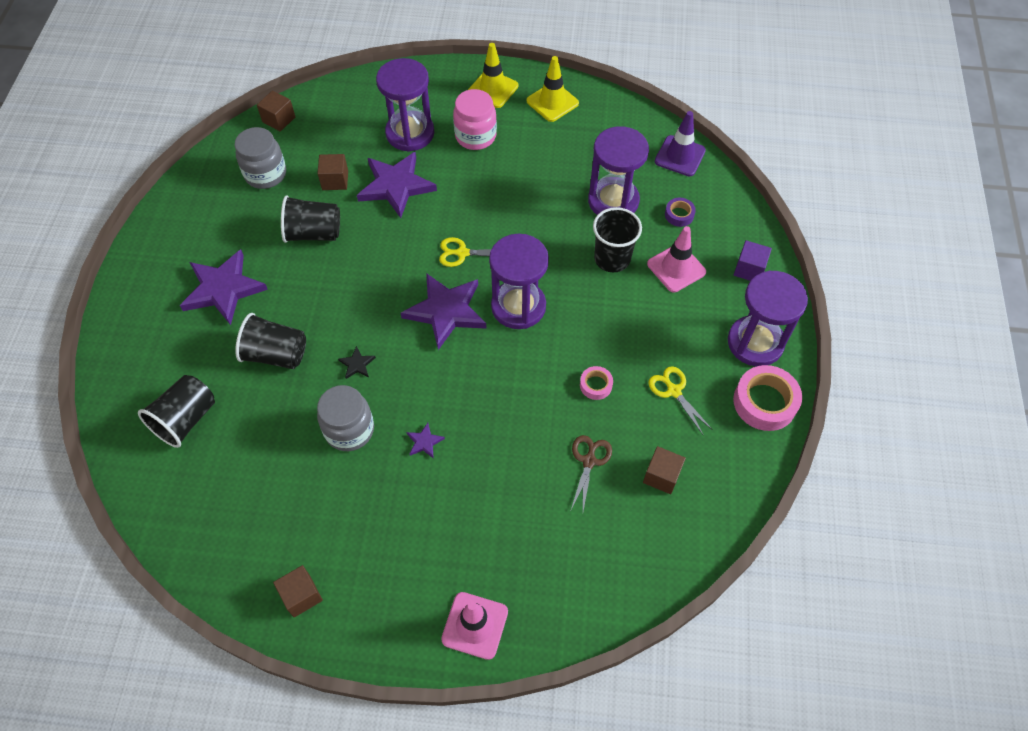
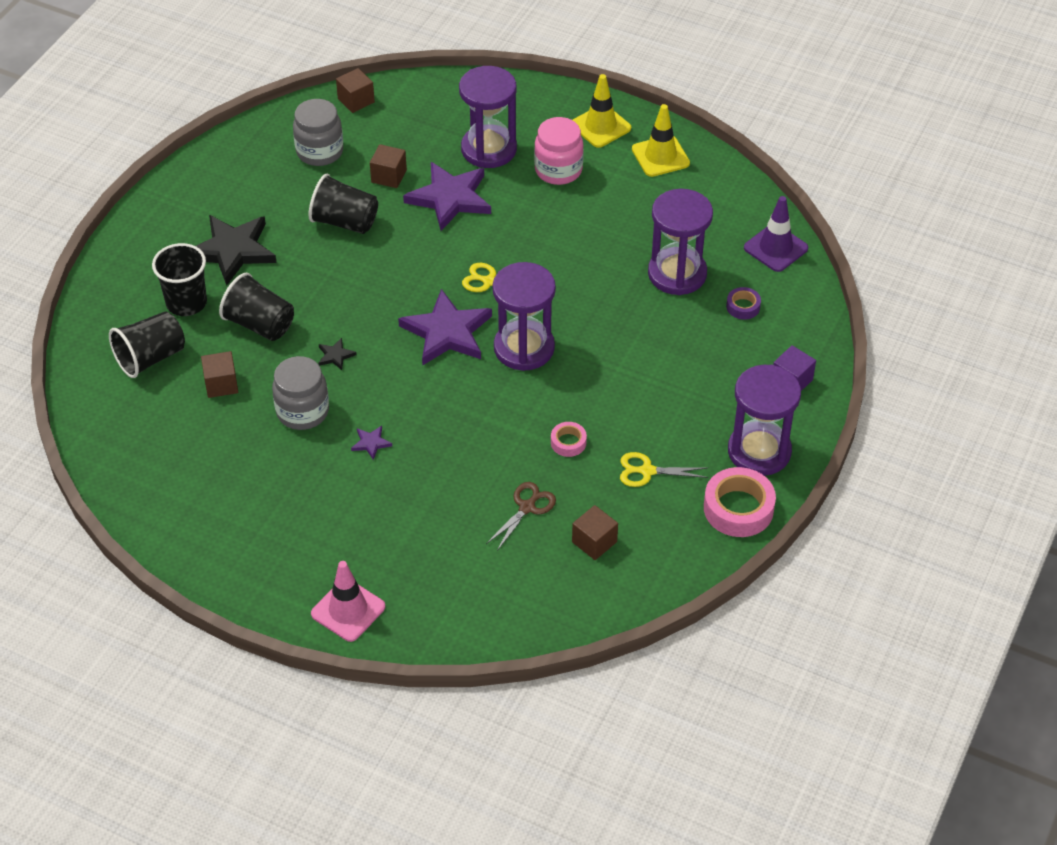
camera: 20 degrees right, 10 degrees down
(223, 289) = (233, 250): purple star -> black star
(301, 595) = (198, 537): brown cube -> brown cube (221, 384)
(612, 259) = (646, 330): black cup -> black cup (186, 303)
(674, 391) = (647, 471): yellow scissors -> yellow scissors turned 75 degrees counterclockwise
(676, 268) = (711, 357): pink traffic cone -> none

